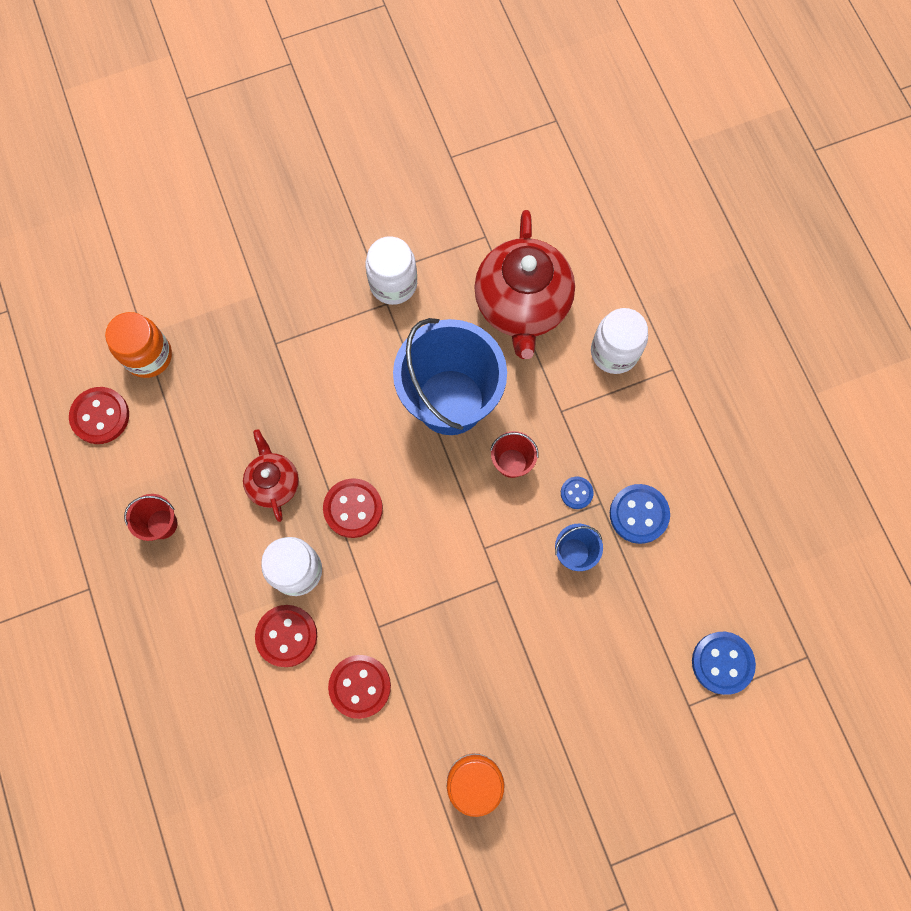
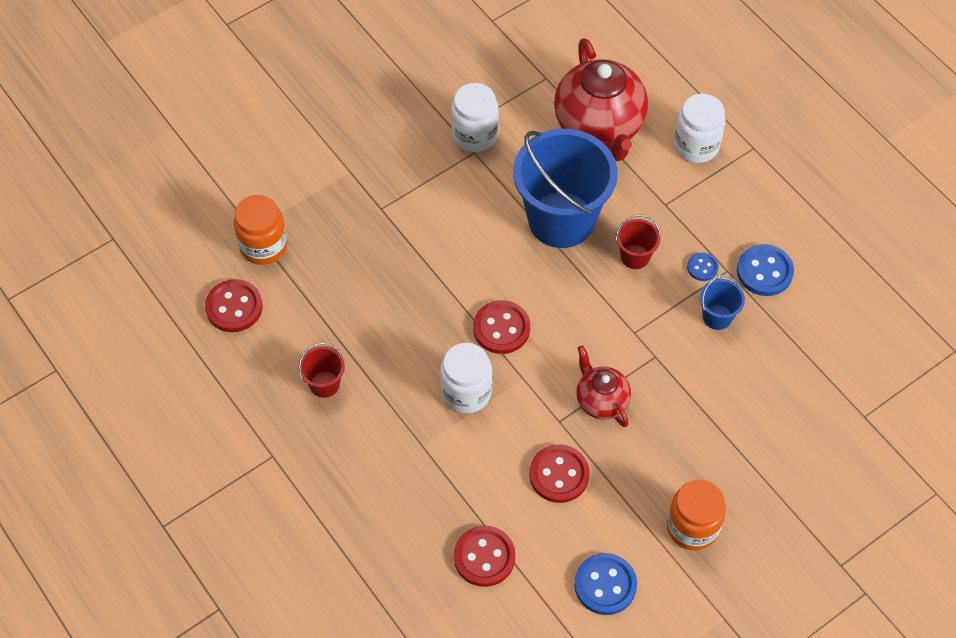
camera: 15 degrees left, 15 degrees down
(274, 483) = (419, 324): red teapot -> red teapot (601, 400)
(286, 636) = (475, 449): red button -> red button (484, 557)
(722, 663) = (881, 374): blue button -> blue button (605, 585)

